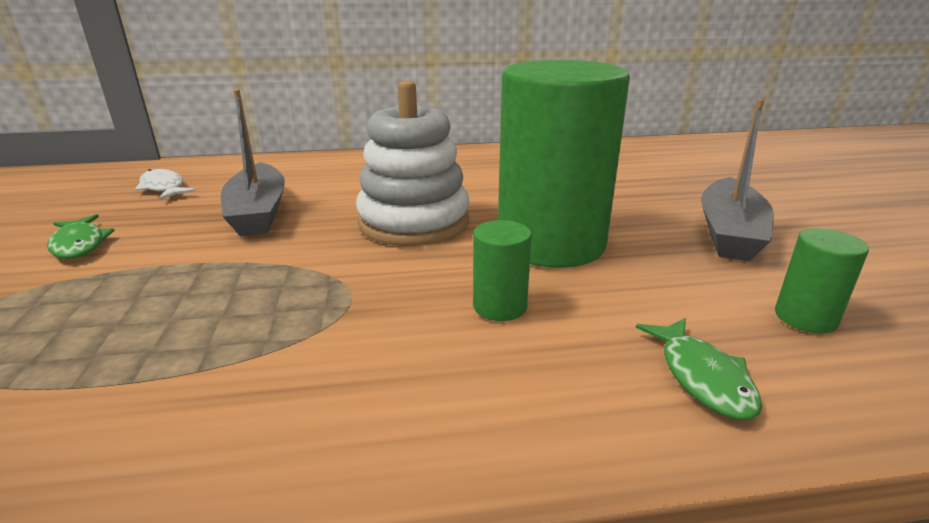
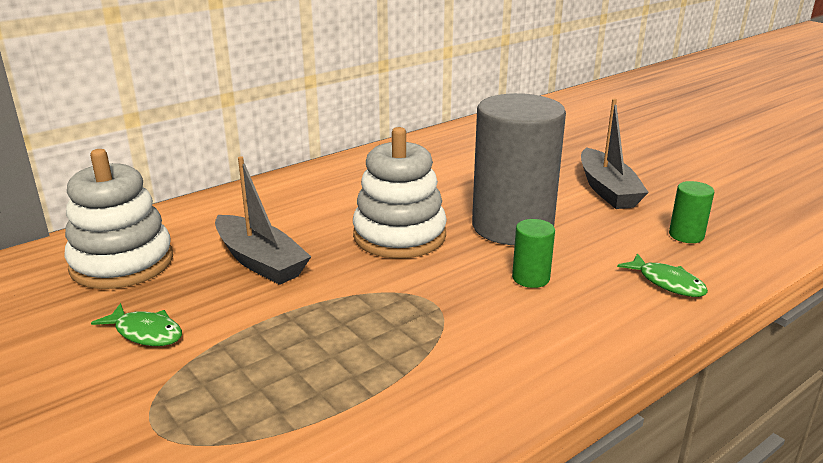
camera: 30 degrees left, 0 degrees up
(164, 188) = (122, 263): white fish -> white stacking toy
(551, 243) = (512, 226): green cylinder -> grey cylinder

